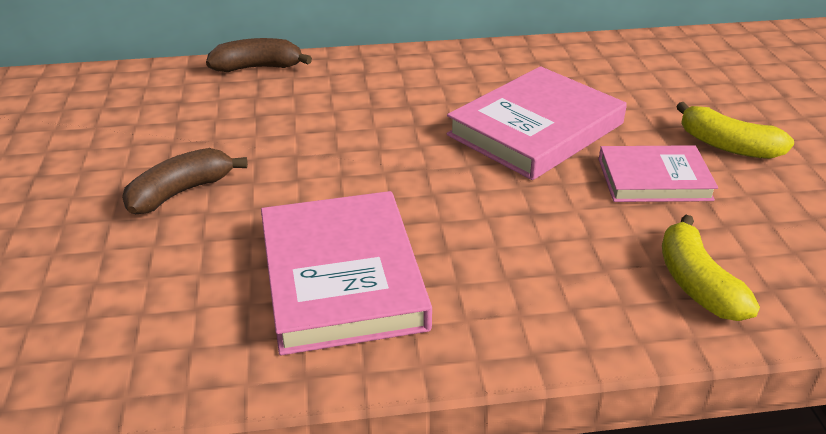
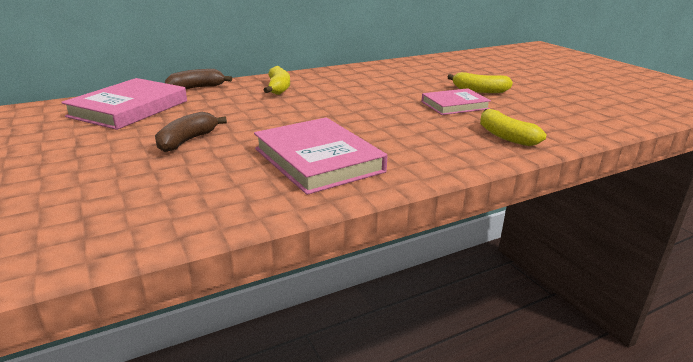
camera: 20 degrees left, 10 degrees down
(379, 86) = (278, 88): none -> yellow banana
(535, 129) = (379, 95): pink book -> pink book (129, 109)

